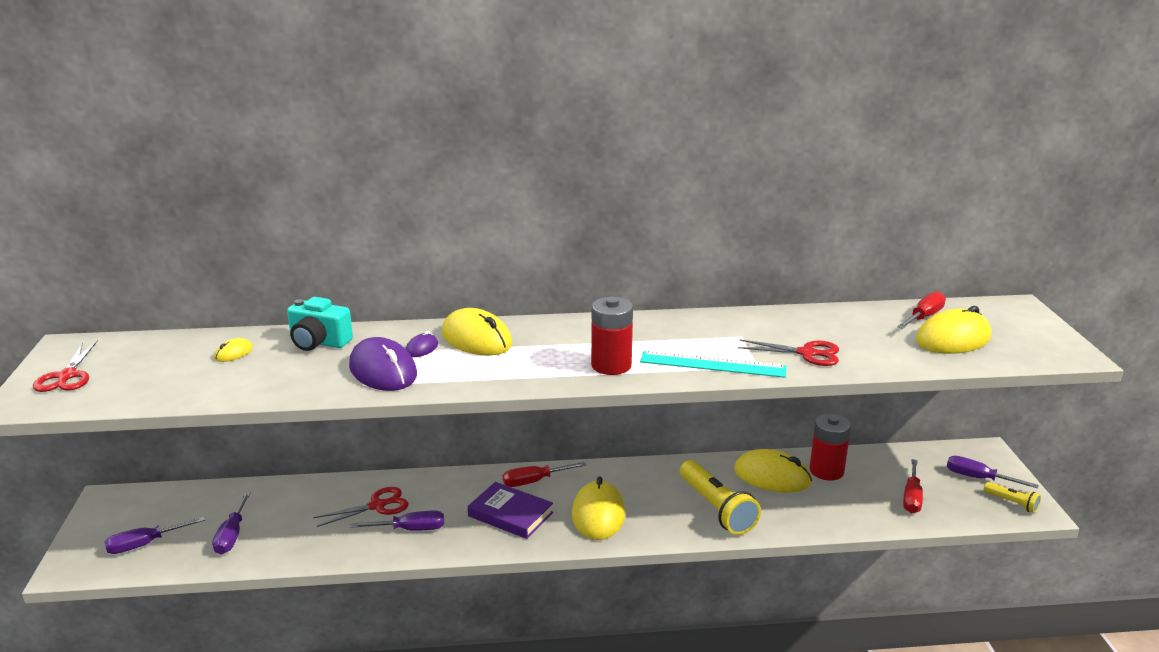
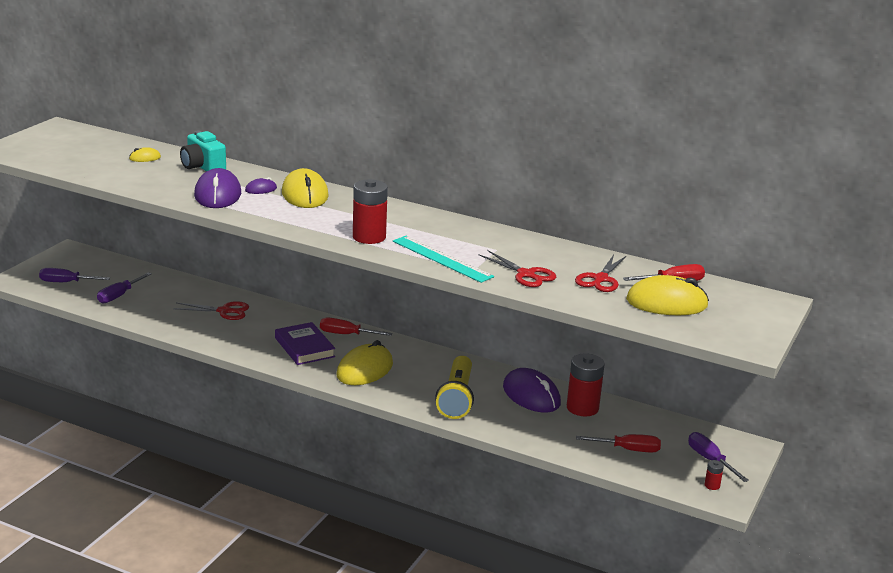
camera: 30 degrees right, 0 degrees up
(67, 376) = (40, 143): red scissors -> red scissors (600, 279)
(410, 529) = (228, 332): purple screwdriver -> none
(772, 476) = (531, 395): yellow mouse -> purple mouse
(911, 497) = (627, 449): red screwdriver -> red screwdriver turned 135 degrees counterclockwise
(1012, 503) = (712, 485): yellow flashlight -> red battery

